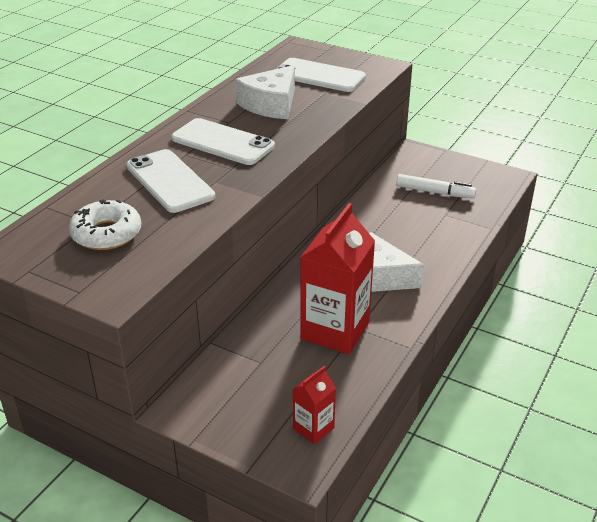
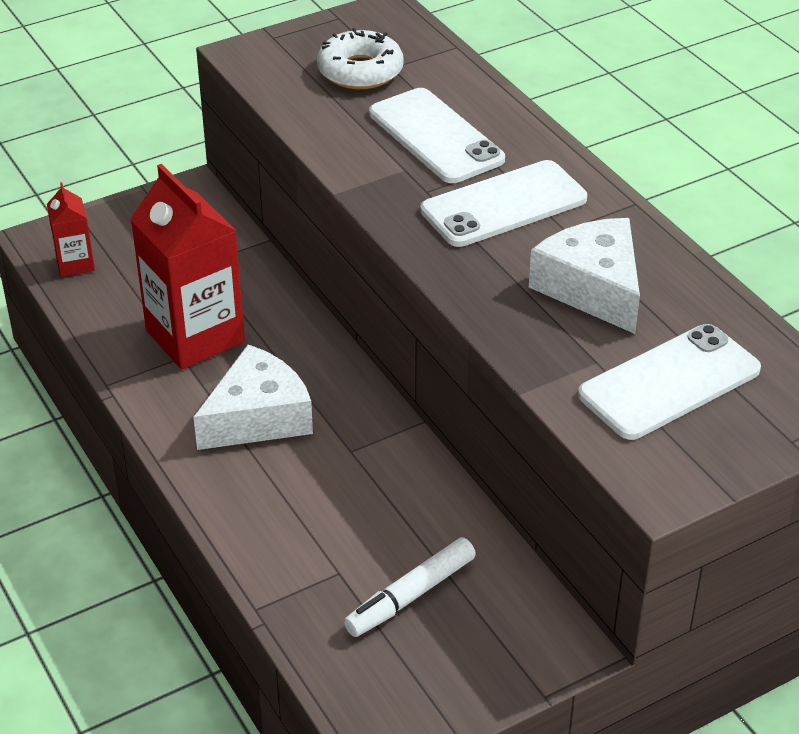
camera: 120 degrees right, 5 degrees up
(169, 181) = (435, 136): white phone -> white phone turned 60 degrees clockwise

